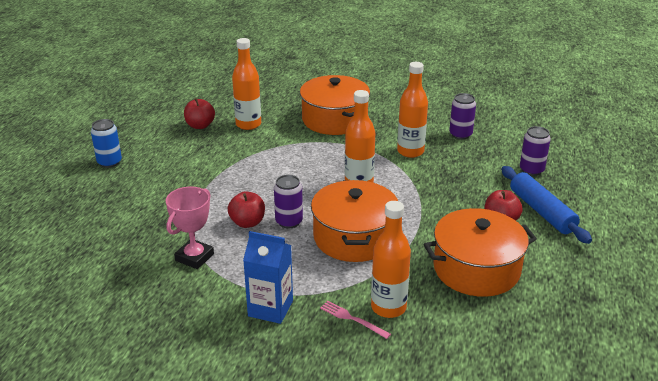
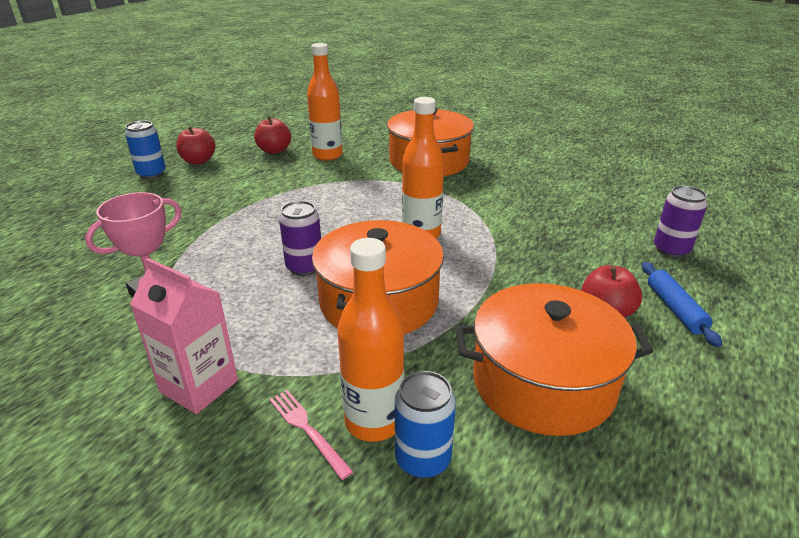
camera: 15 degrees right, 0 degrees up
(247, 223) = (252, 260): red apple -> red apple (198, 161)
(270, 308) = (199, 386): blue carton -> pink carton
(410, 151) = (506, 206): orange bottle -> none
(425, 321) = (423, 459): none -> blue can
(460, 134) = (581, 195): purple can -> none
(541, 211) = (675, 309): blue rolling pin -> blue rolling pin, size x0.63

